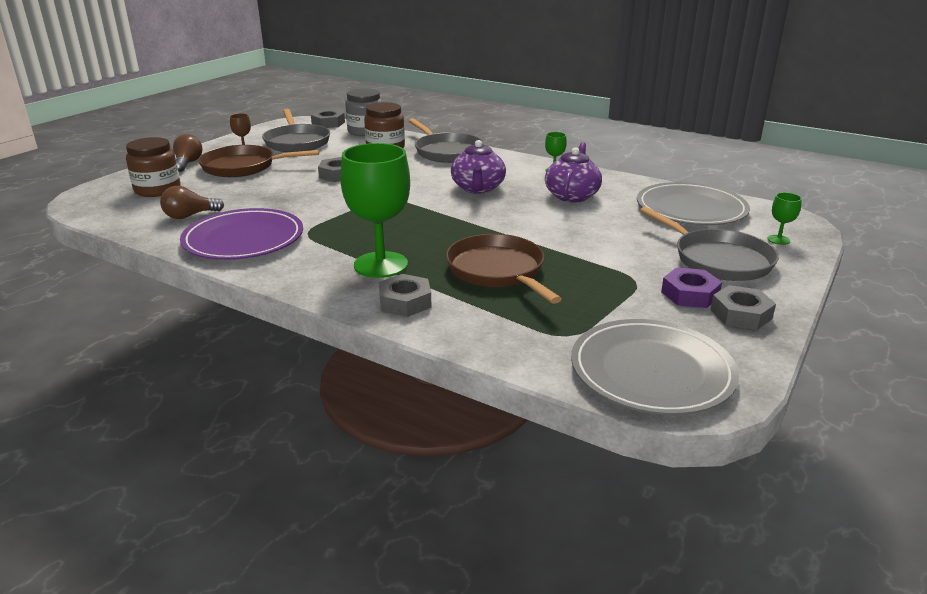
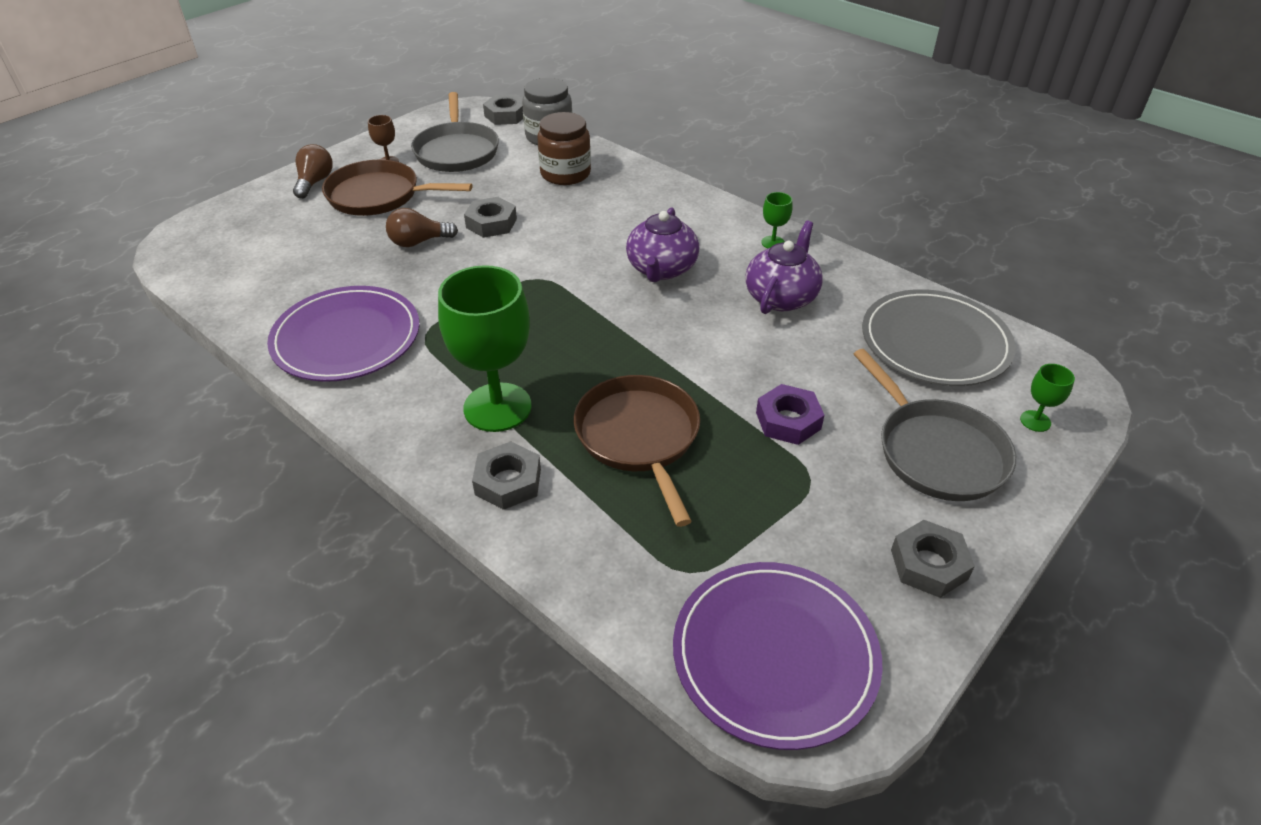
camera: 10 degrees right, 15 degrees up
(157, 190) = (268, 231): brown jar -> none
(189, 216) = (294, 286): brown light bulb -> brown light bulb (418, 242)
(446, 152) = (642, 188): grey pan -> none
(651, 371) = (774, 655): grey plate -> purple plate
(690, 294) = (874, 516): purple nut -> purple nut (788, 421)

